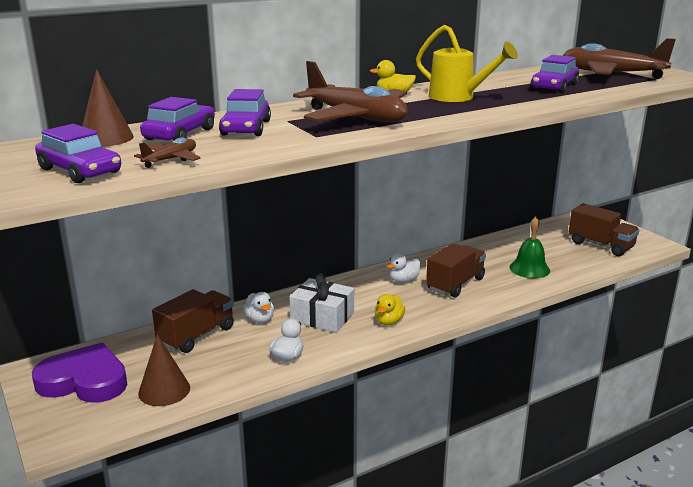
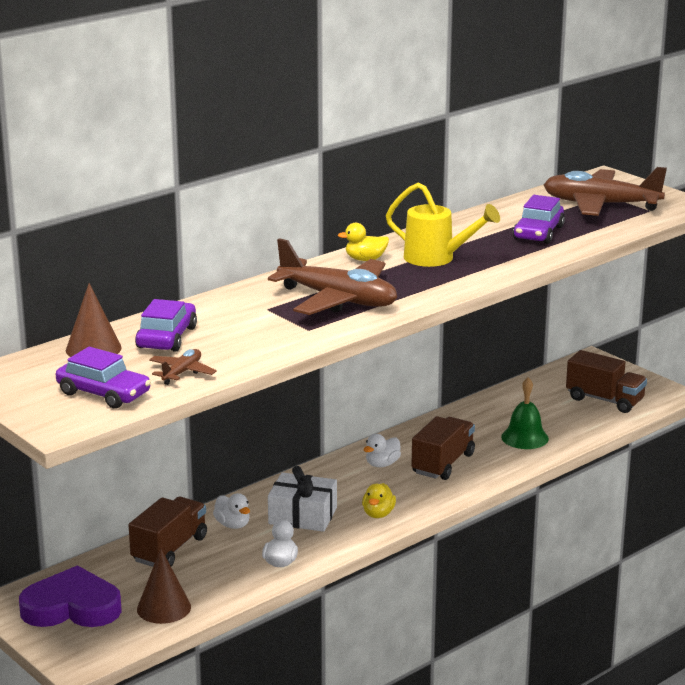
camera: 10 degrees left, 0 degrees up
(246, 128) = (230, 323): purple car -> none

